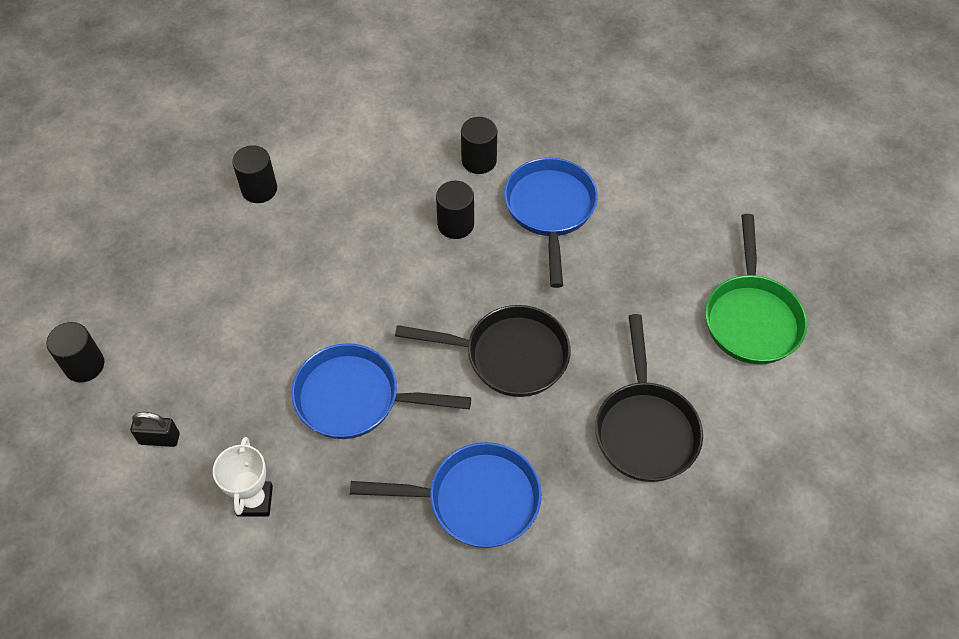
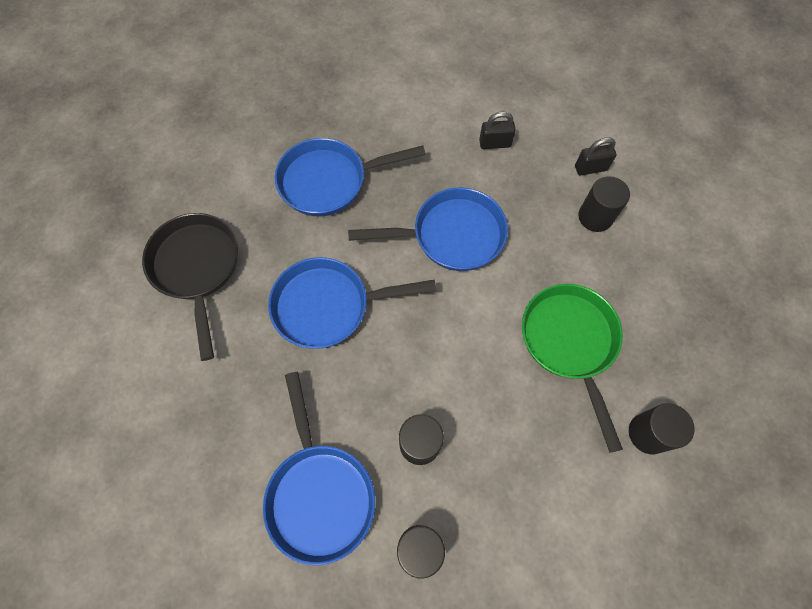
camera: 165 degrees right, 10 degrees up
(84, 365) = (688, 208): black cylinder -> black cylinder (595, 217)
(255, 501) = (495, 143): white trophy -> black padlock
(509, 356) = (328, 306): black pan -> blue pan
(751, 318) = (92, 406): green pan -> green pan (570, 343)

